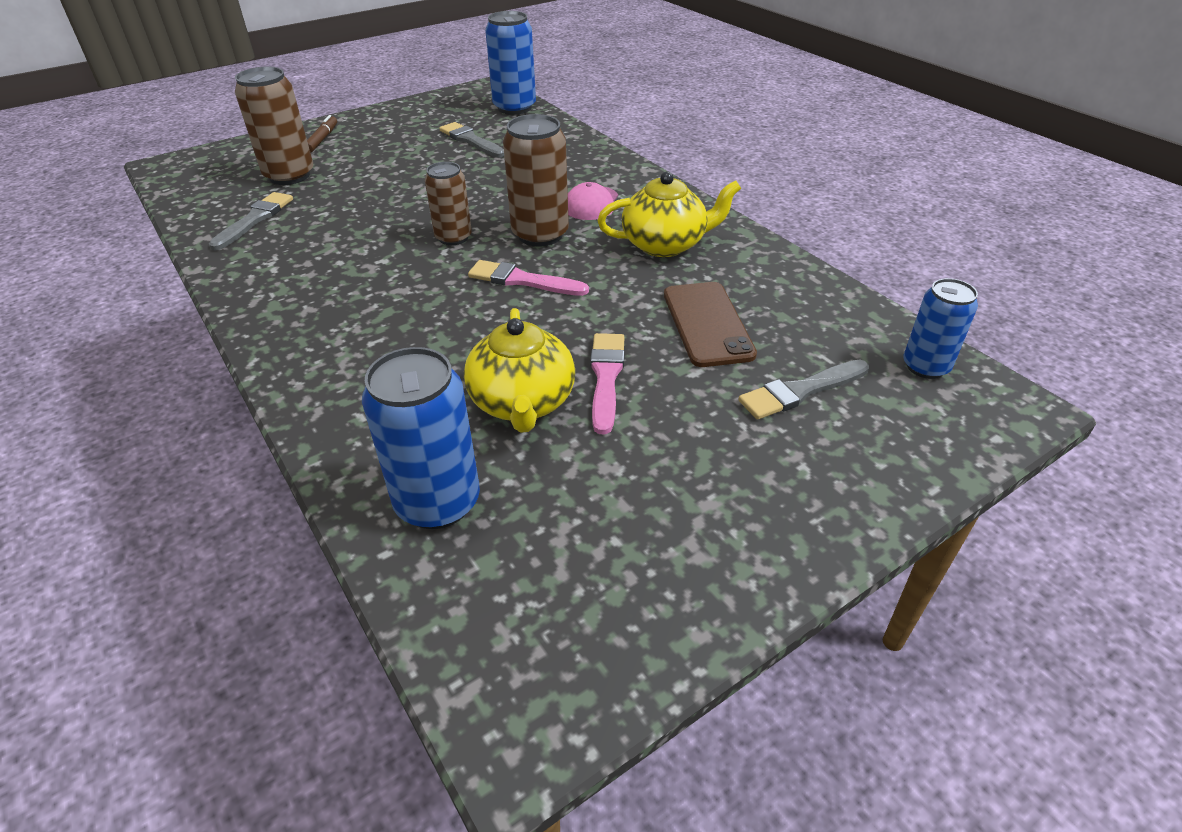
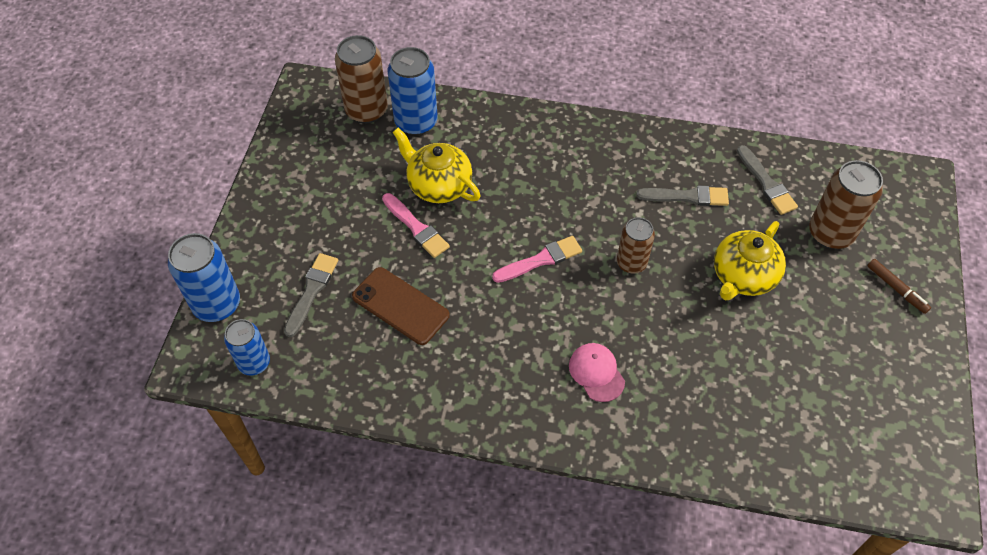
camera: 135 degrees right, 15 degrees up
(471, 140) = (797, 384): grey brush -> grey brush (687, 196)
(514, 108) = (852, 477): blue can -> blue can (217, 304)
(540, 234) = (585, 309): brown can -> brown can (366, 110)
(665, 244) = (496, 364): yellow teapot -> yellow teapot (743, 276)

